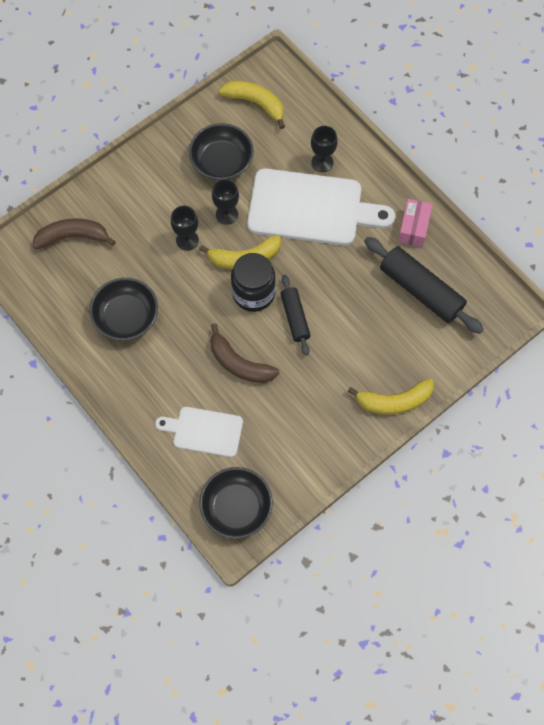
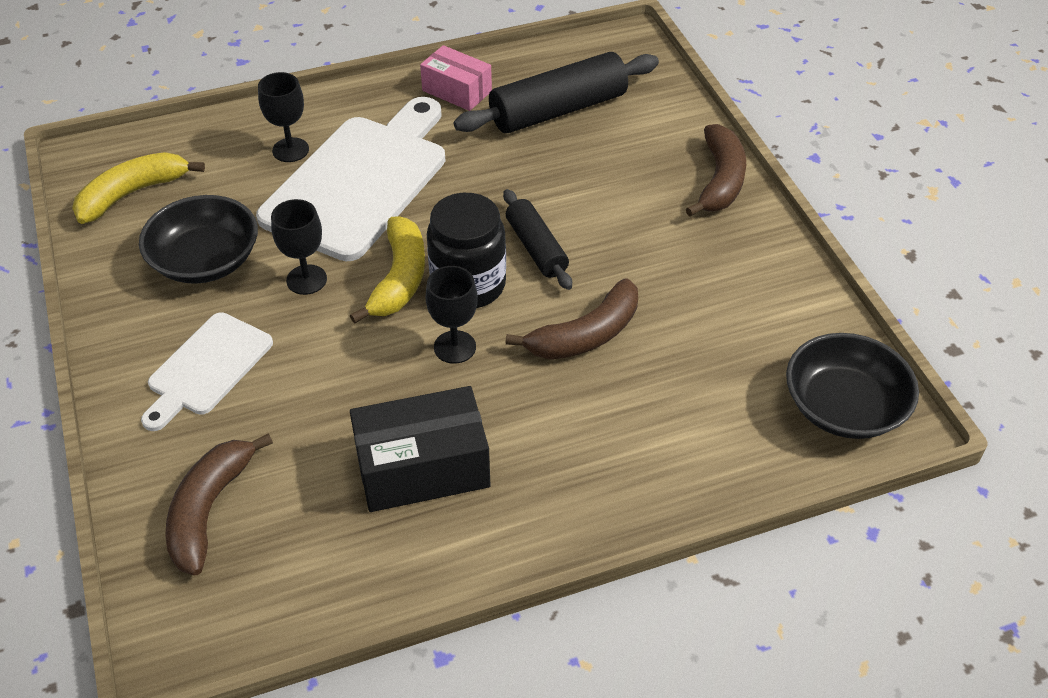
camera: 70 degrees left, 20 degrees down
(126, 317) = (422, 468): black bowl -> black box
(187, 240) = (322, 342): black goblet -> black goblet (455, 347)
(204, 431) = (691, 413): white cutting board -> white cutting board (207, 368)
(295, 318) = (536, 248): black rolling pin -> black rolling pin turned 60 degrees clockwise
(394, 401) = (720, 180): yellow banana -> brown banana

